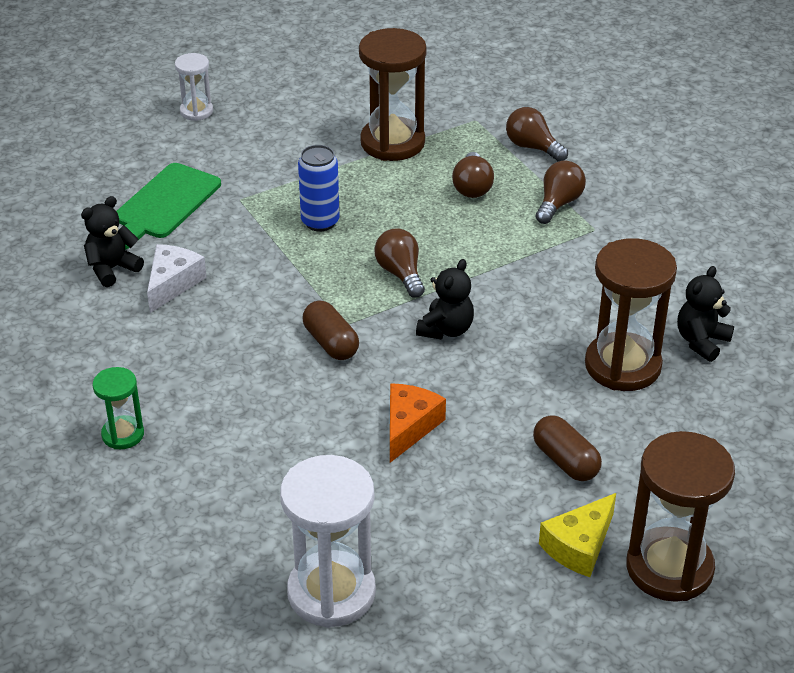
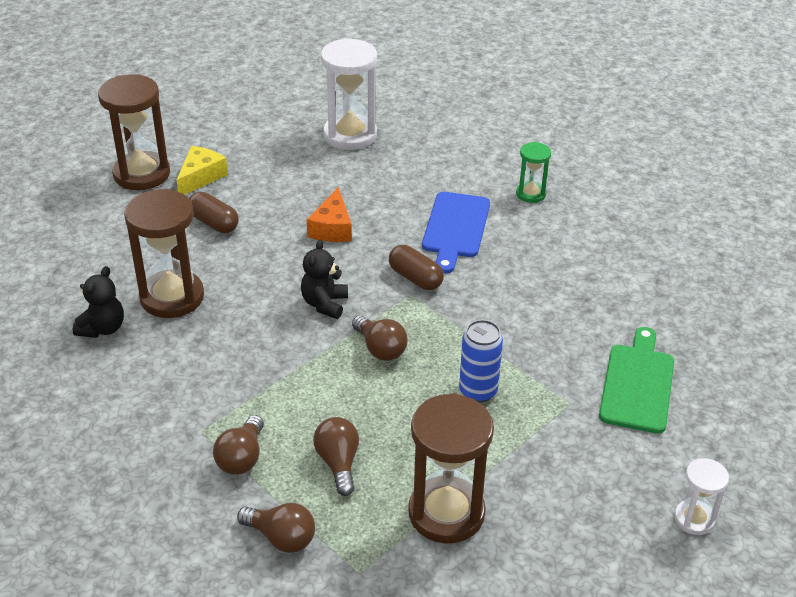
camera: 165 degrees right, 0 degrees up
(112, 269) = (634, 311): black teddy bear -> none
(173, 283) = (573, 306): white cheese -> none
(251, 400) = (455, 228): none -> blue cutting board

